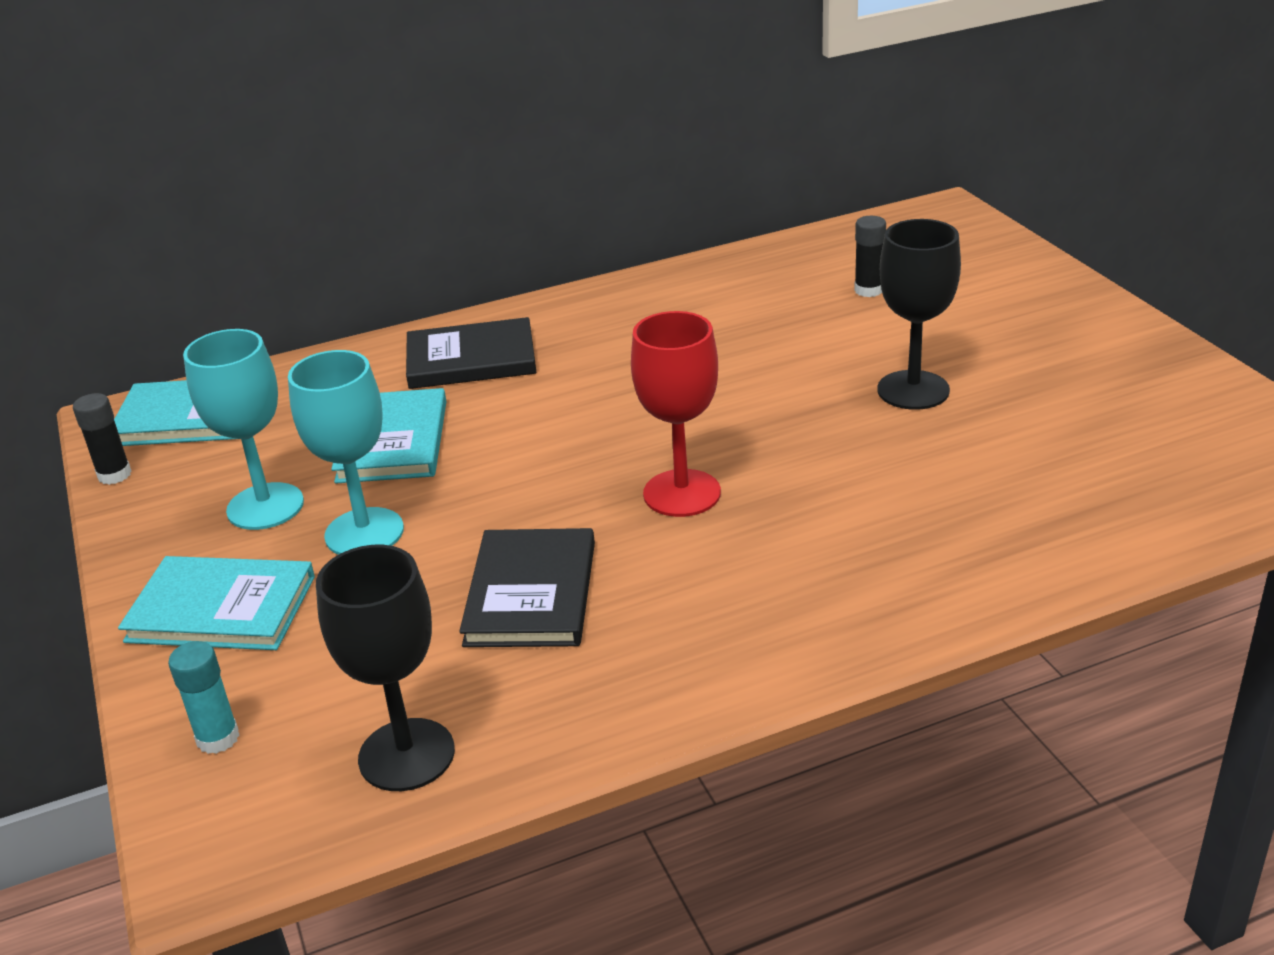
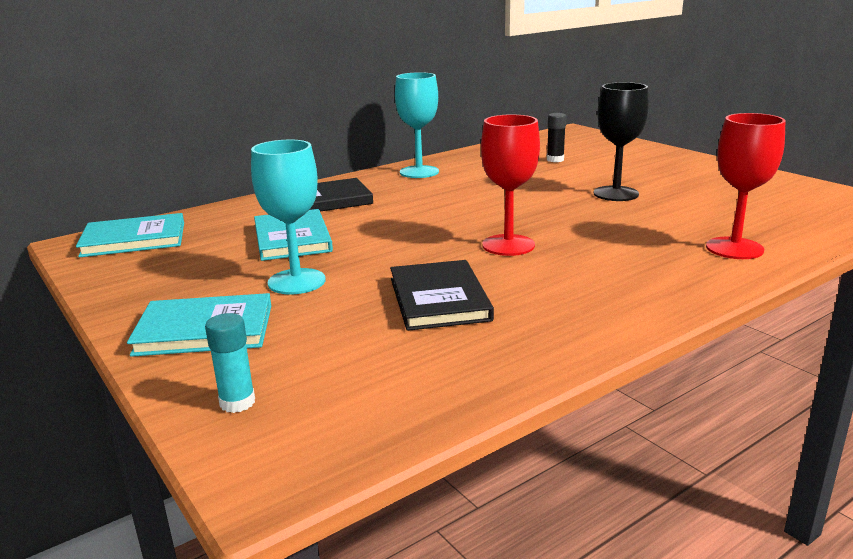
camera: 15 degrees left, 10 degrees down
(114, 475) = (86, 270): black glue stick -> none
(265, 506) = (214, 276): turquoise goblet -> turquoise goblet (419, 172)
(406, 755) = (401, 393): black goblet -> none
(1011, 543) = (734, 248): none -> red goblet

